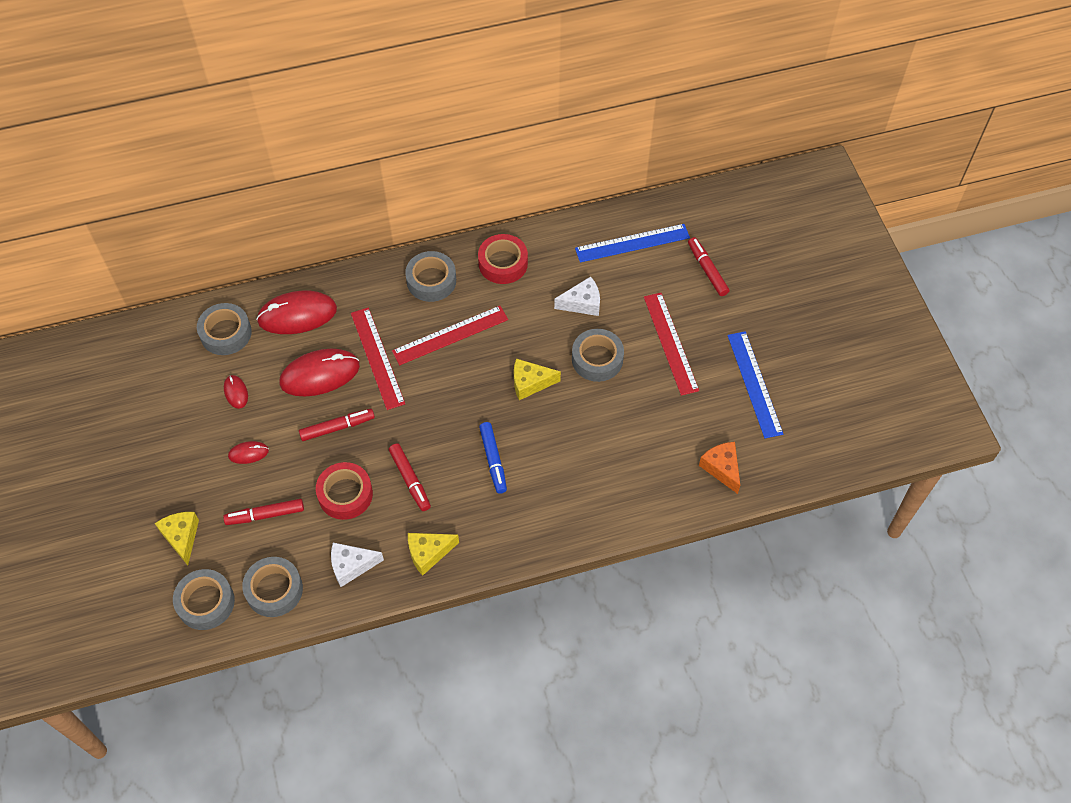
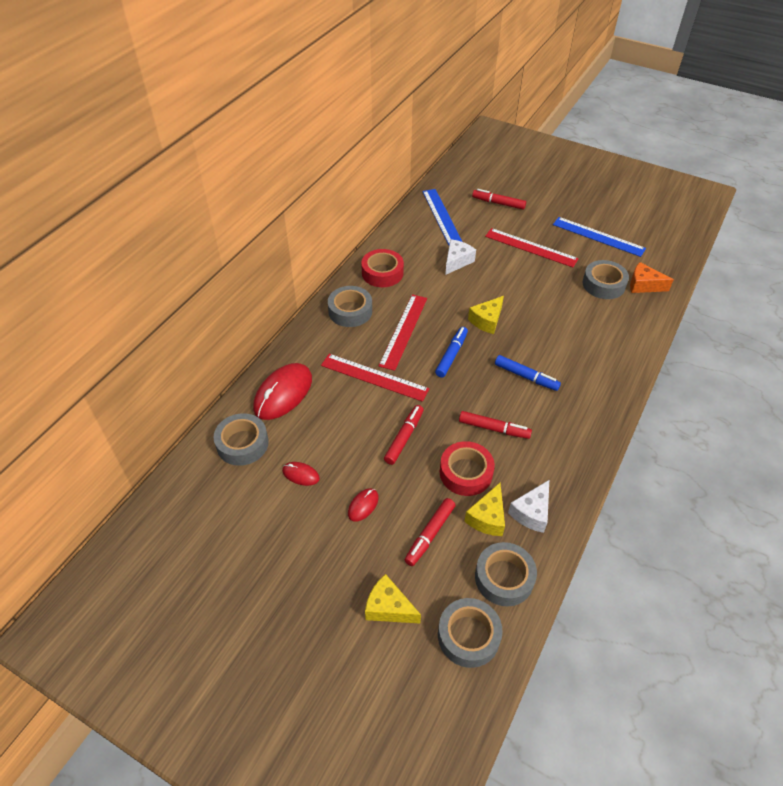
camera: 45 degrees left, 10 degrees down
(320, 374) = (348, 416): red mouse -> none
(428, 553) = (566, 460): yellow cheese -> yellow cheese (487, 517)
(459, 390) = (451, 355): none -> blue marker
(597, 359) = (505, 282): grey tape -> grey tape (603, 284)
(632, 243) = (441, 216): blue ruler -> blue ruler turned 45 degrees counterclockwise

